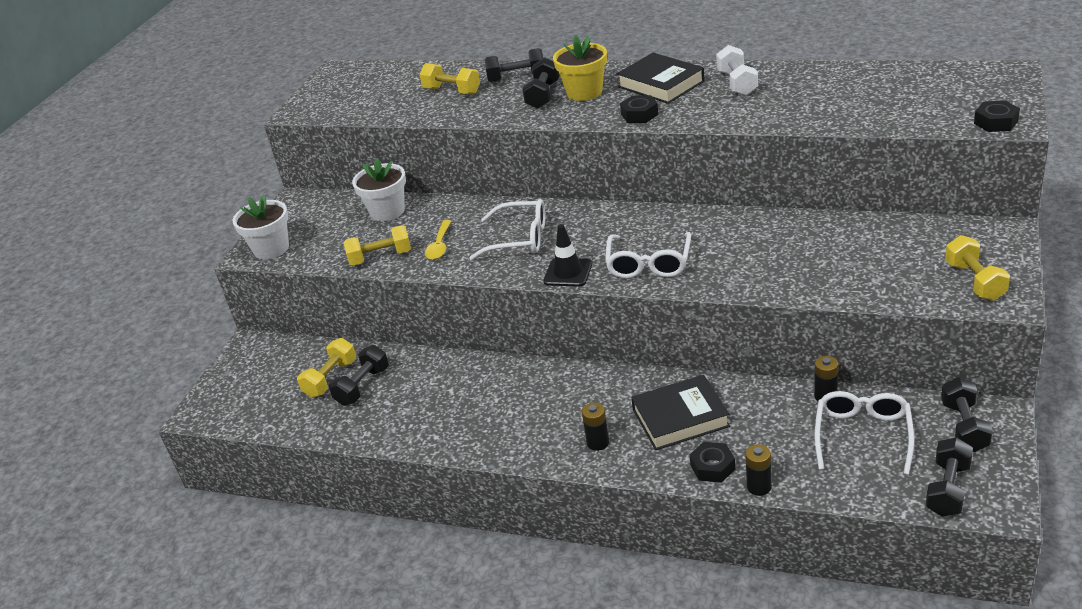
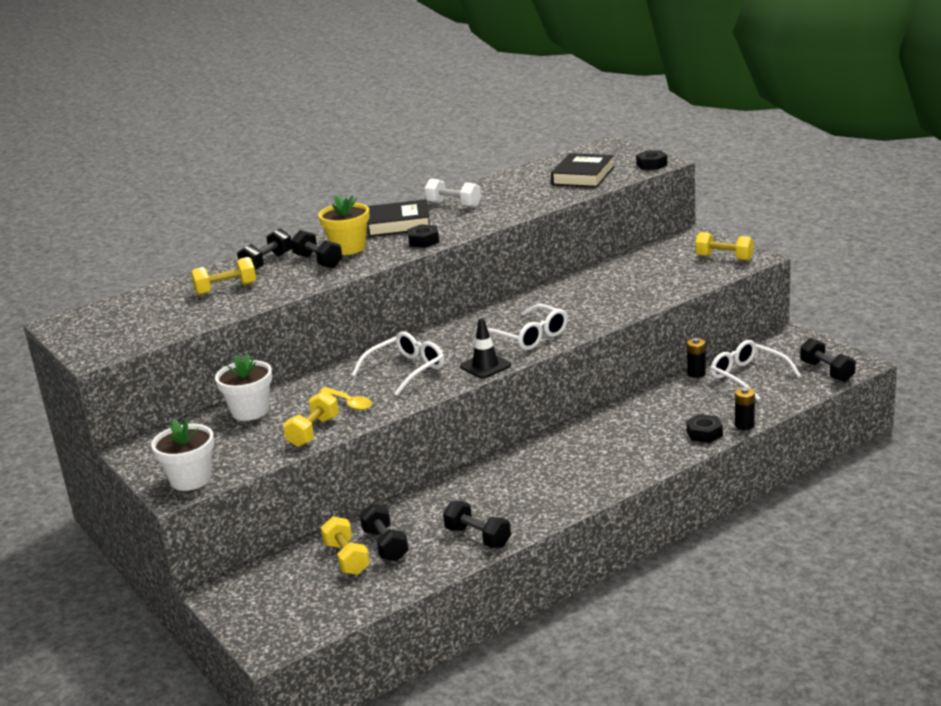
camera: 55 degrees left, 10 degrees down
(598, 443) = (618, 465): black battery -> none
(680, 418) = (640, 427): black book -> black book (583, 176)
(964, 427) = (784, 346): black dumbbell -> black dumbbell (478, 537)

